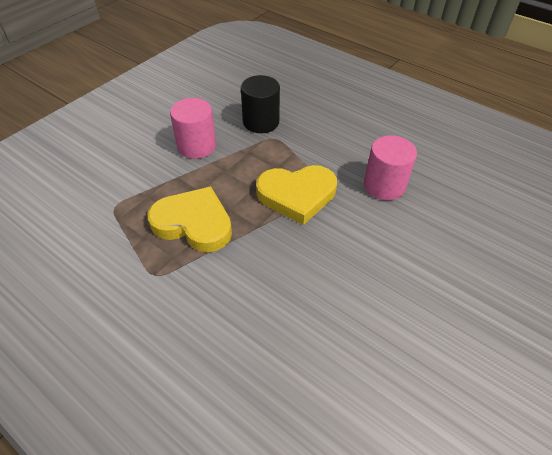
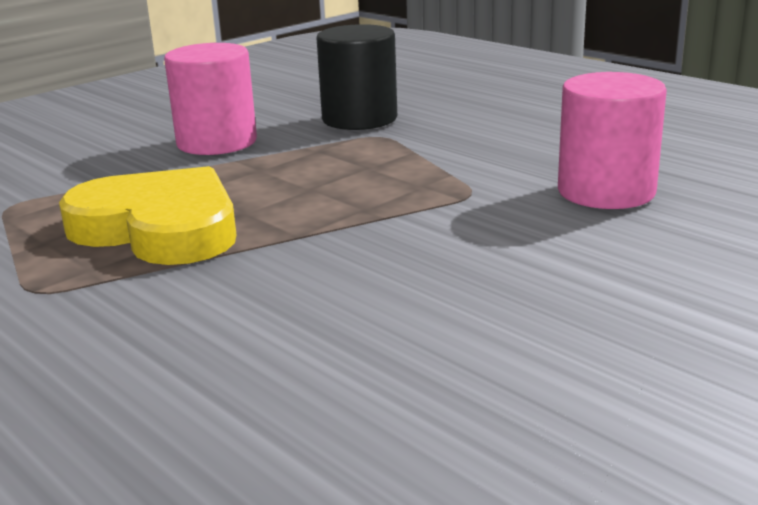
camera: 10 degrees right, 25 degrees down
(297, 195) = (401, 199): yellow heart -> none

